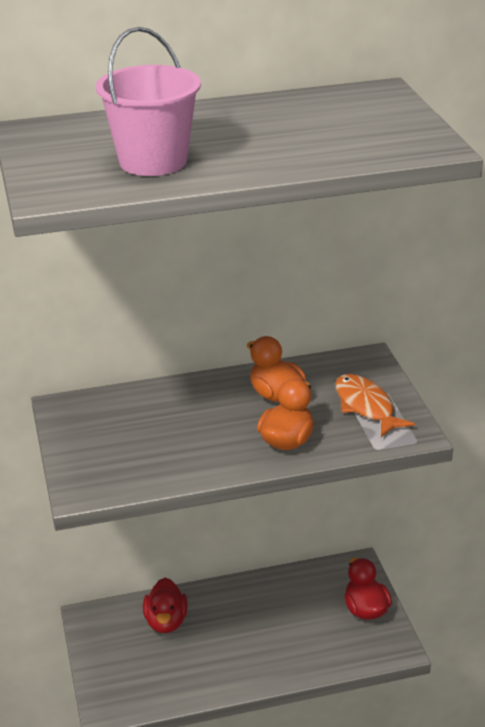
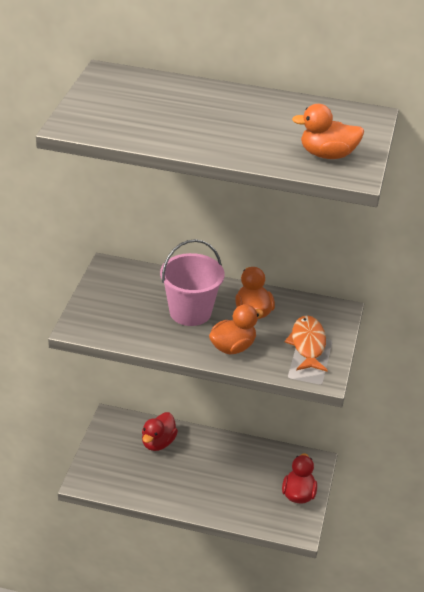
camera: 25 degrees right, 5 degrees up
(153, 161) = (157, 122): pink bucket -> pink bucket (190, 312)
(383, 138) = (327, 155): none -> orange duck

